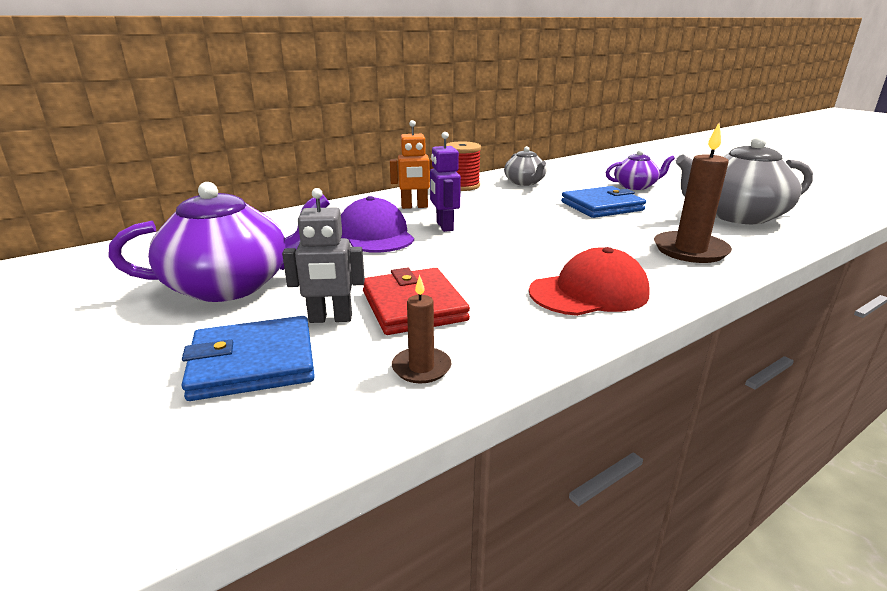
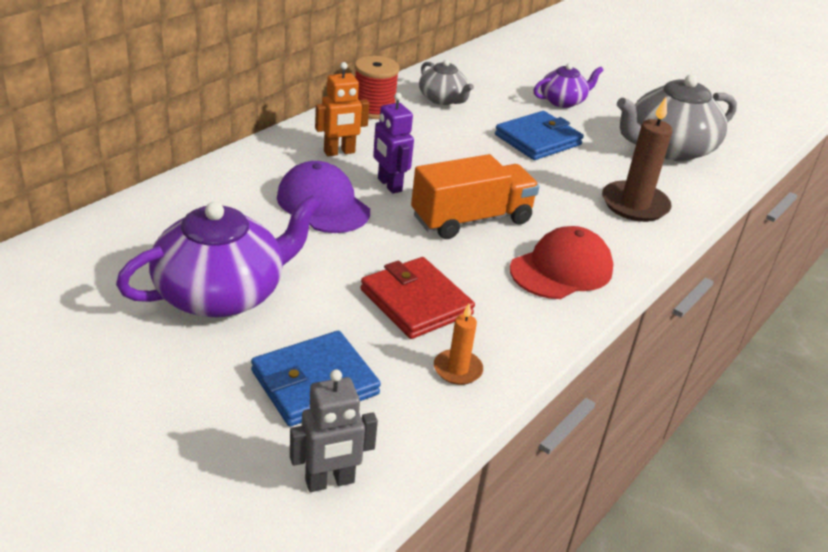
camera: 20 degrees left, 10 degrees up
(330, 319) = (350, 326): grey robot -> grey robot (330, 482)
(421, 368) = (457, 369): brown candle -> orange candle
(509, 251) = (471, 219): none -> orange truck

